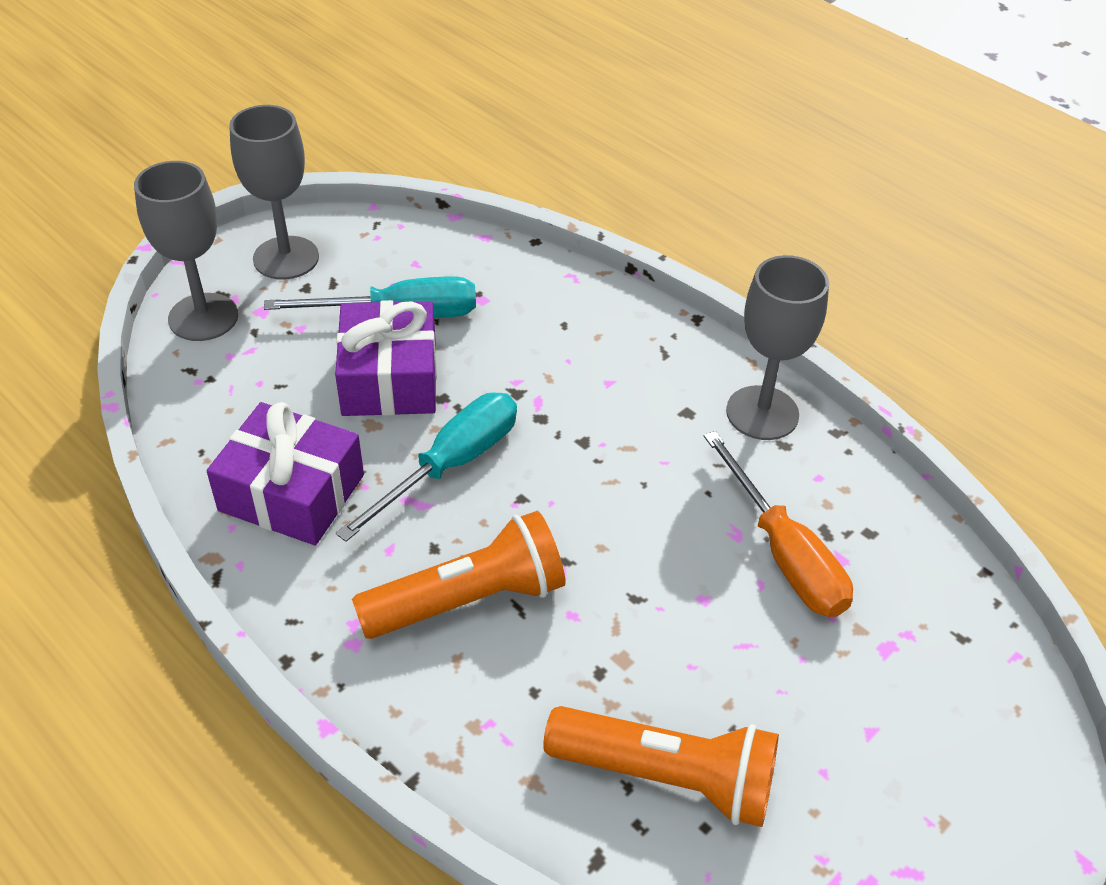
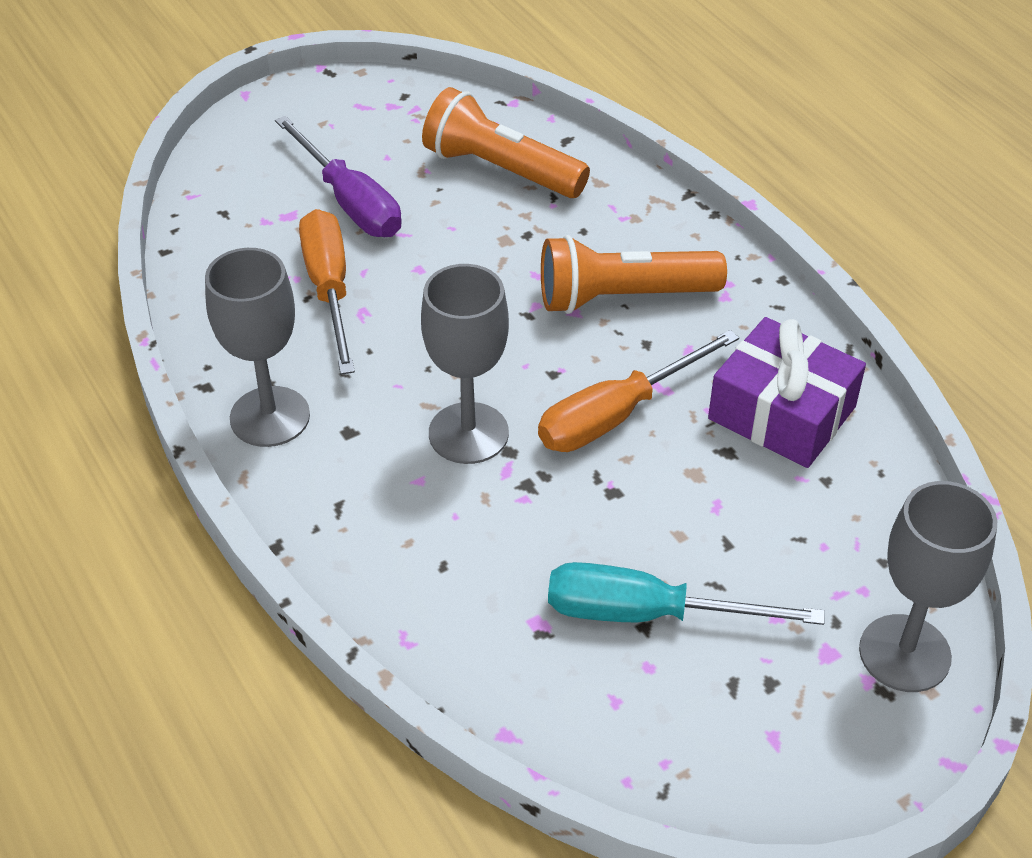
camera: 165 degrees left, 0 degrees up
(286, 258) = (799, 741): grey goblet -> grey goblet (468, 433)
(389, 378) = (670, 525): purple gift -> none
(451, 465) = (616, 415): turquoise screwdriver -> orange screwdriver
(828, 681) = (350, 202): none -> purple screwdriver

